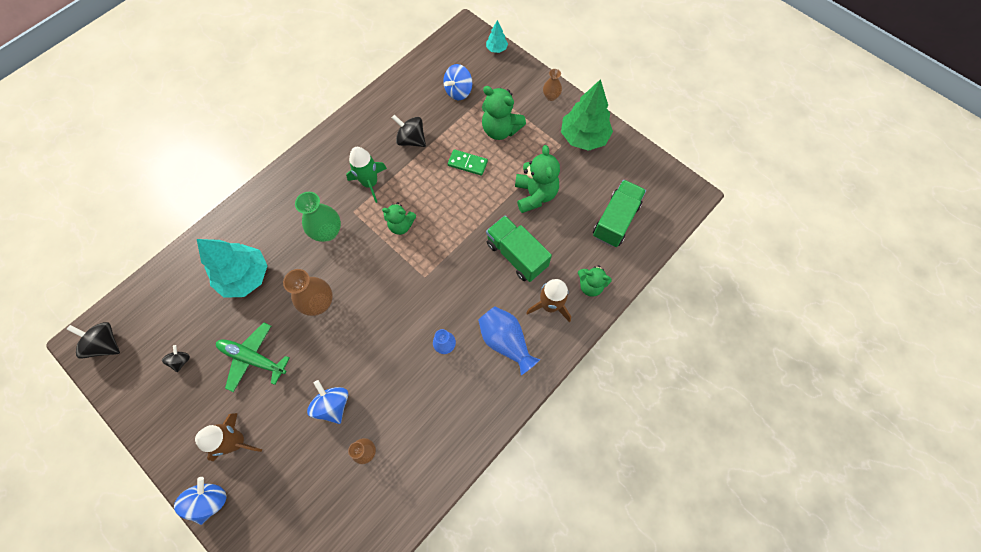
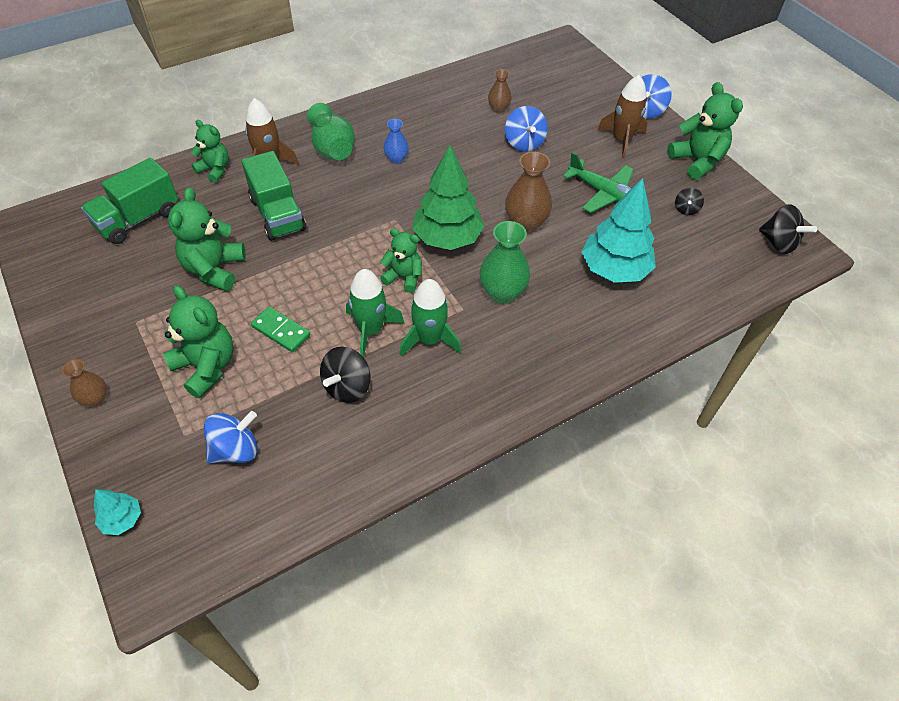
camera: 165 degrees left, 15 degrees down
(163, 431) = (697, 161): none -> green teddy bear
(410, 179) = (371, 330): none -> green rocket
(411, 140) = (347, 387): black spinning top -> black spinning top turned 75 degrees clockwise
(505, 341) = (332, 148): blue vase -> green vase
(583, 137) = (96, 324): green tree -> green tree (447, 238)

